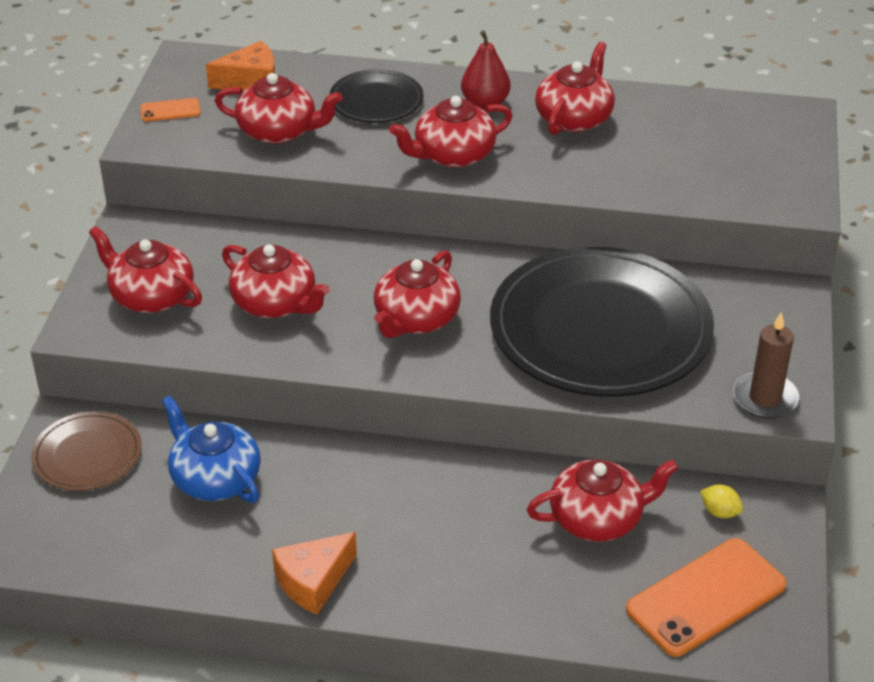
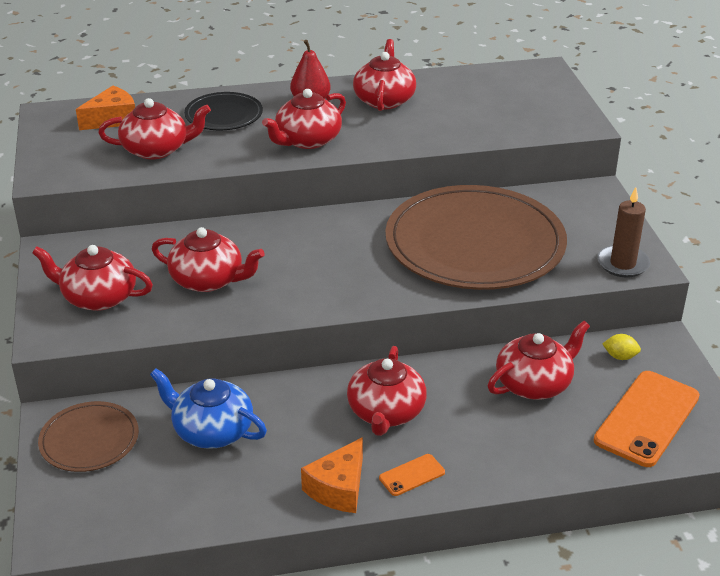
camera: 20 degrees left, 5 degrees down
(170, 110) = (55, 151): orange phone -> orange phone (412, 475)
(416, 319) = (329, 267): red teapot -> red teapot (386, 412)
(600, 329) = (475, 243): black plate -> brown plate

